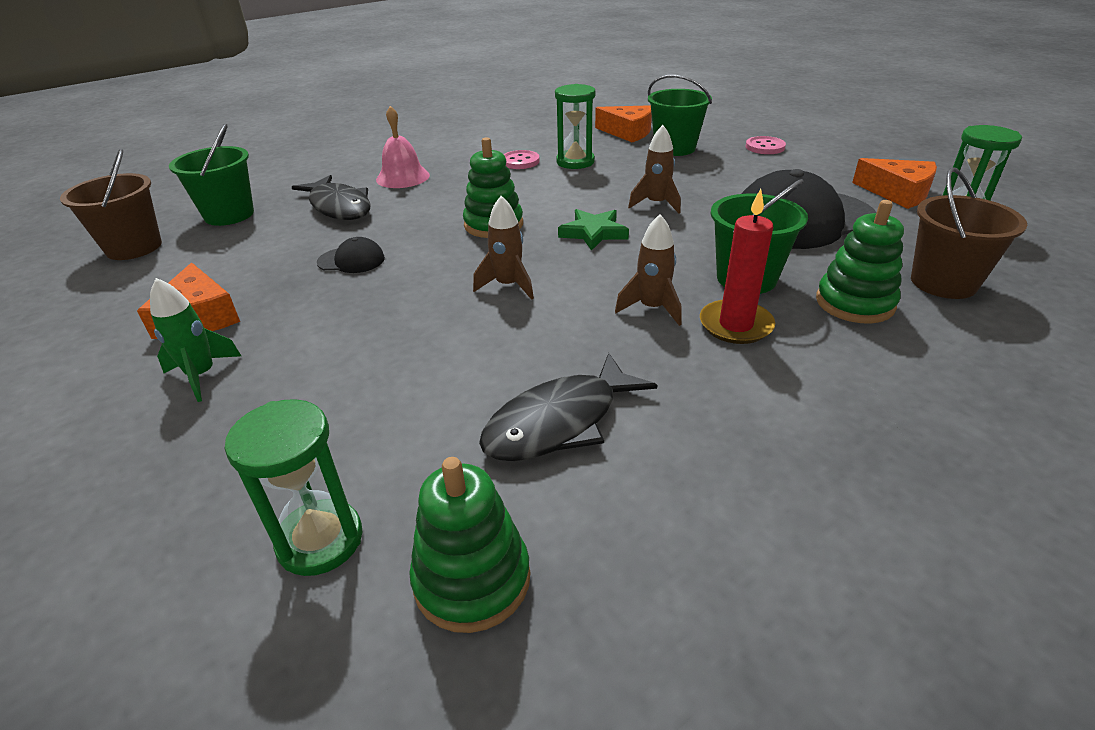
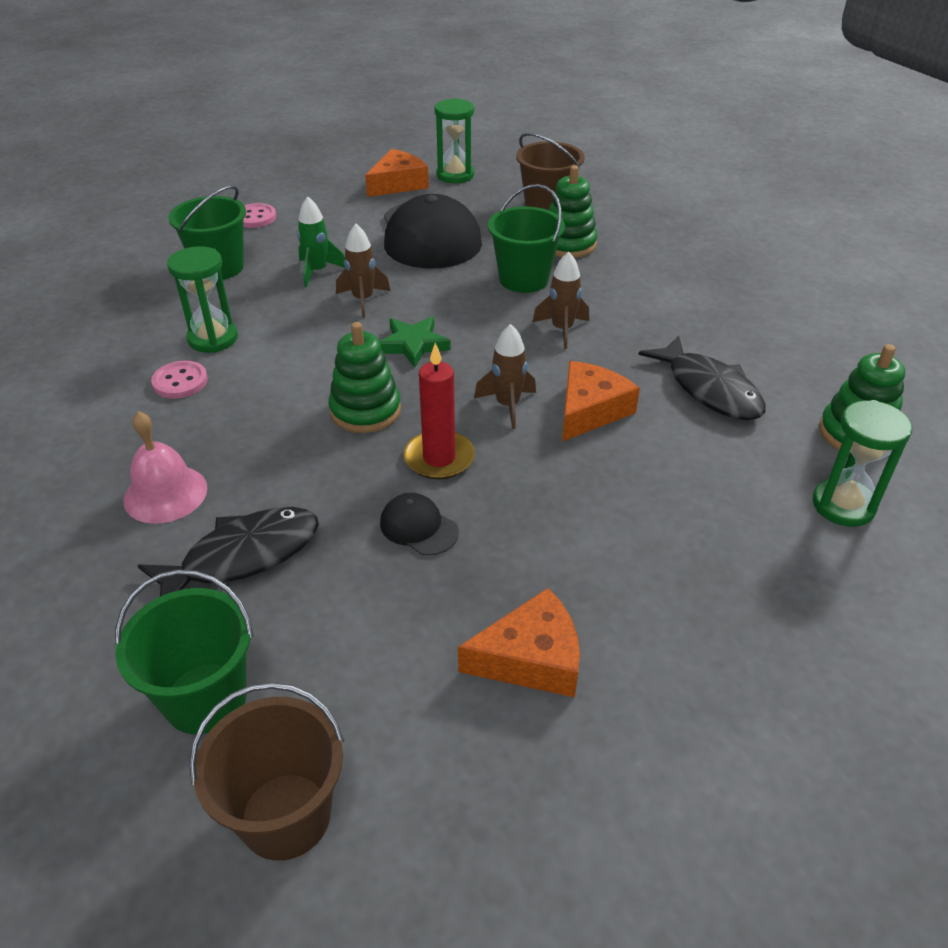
camera: 85 degrees left, 5 degrees up
(202, 375) = (651, 624): green rocket -> green rocket (317, 271)
(351, 260) = (418, 527): black cap -> black cap turned 60 degrees counterclockwise
(628, 132) = (140, 290): orange cheese -> orange cheese (590, 410)
(735, 325) = (591, 296): red candle -> red candle (439, 458)

